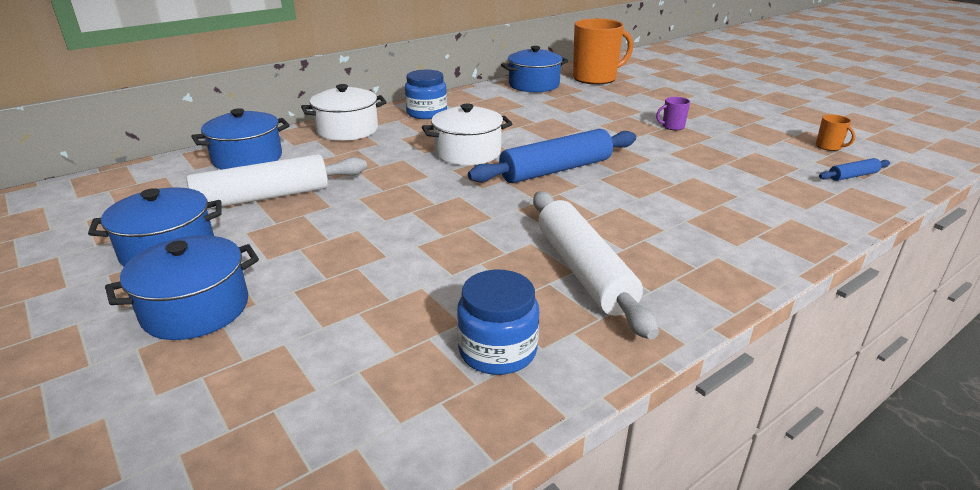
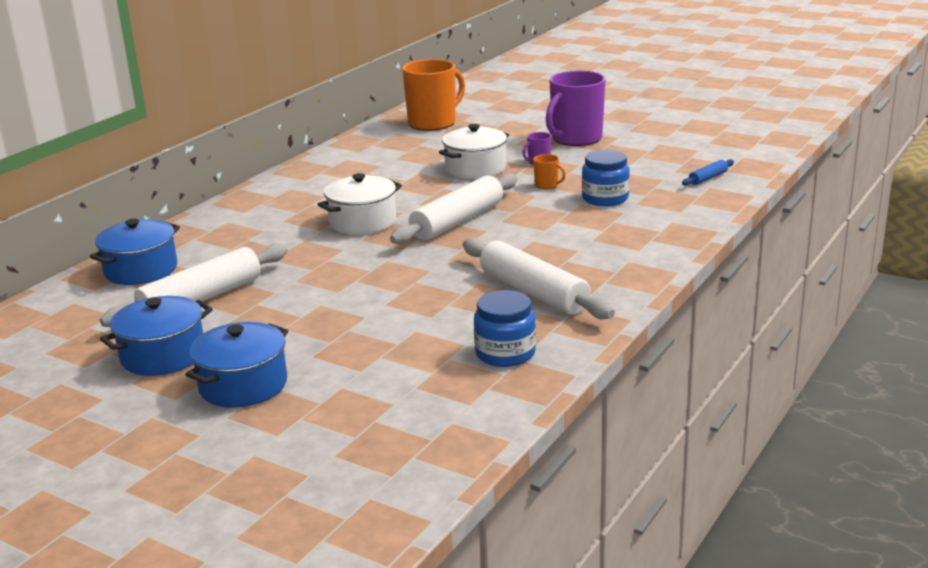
camera: 20 degrees left, 5 degrees down
(347, 130) = (217, 224): white pot -> white pot (475, 168)
(427, 113) = (285, 191): blue jar -> blue jar (605, 198)
(534, 85) = (373, 141): blue pot -> none
(556, 170) = (457, 221): blue rolling pin -> white rolling pin
(721, 112) = (576, 138): none -> purple mug
(829, 147) = (681, 156): orange mug -> orange mug (547, 185)

